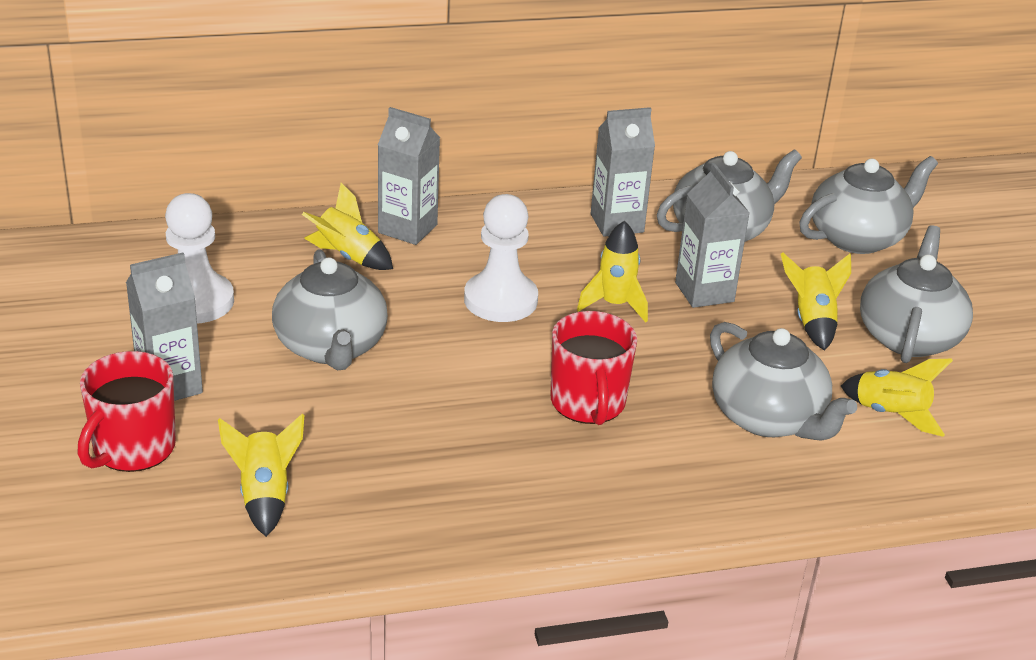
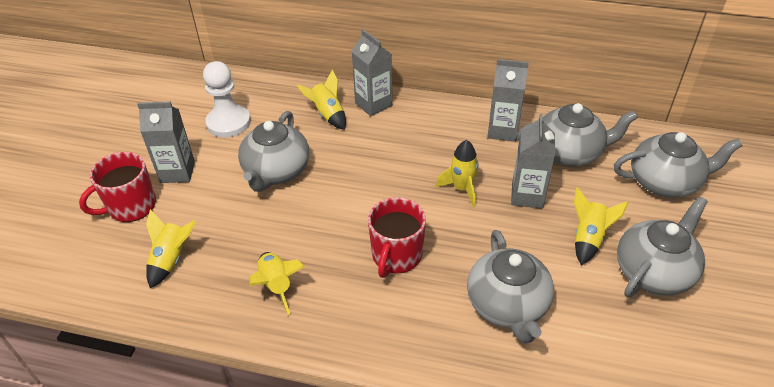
camera: 30 degrees right, 10 degrees up
(500, 300) = (394, 166): white pawn -> none
(890, 414) = (599, 331): yellow rocket -> yellow rocket (277, 285)

